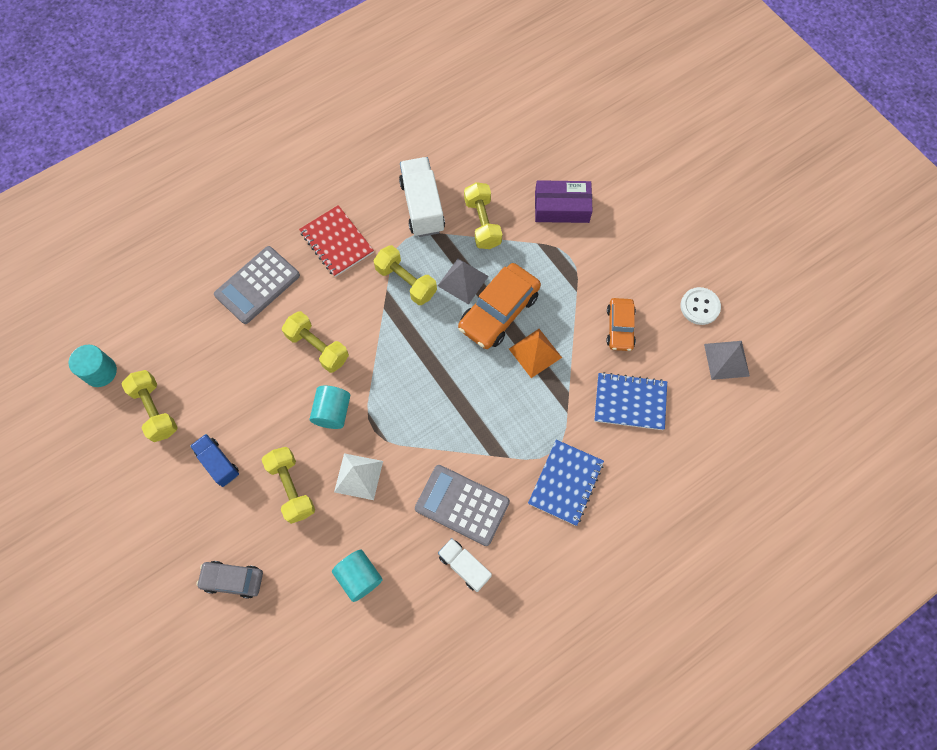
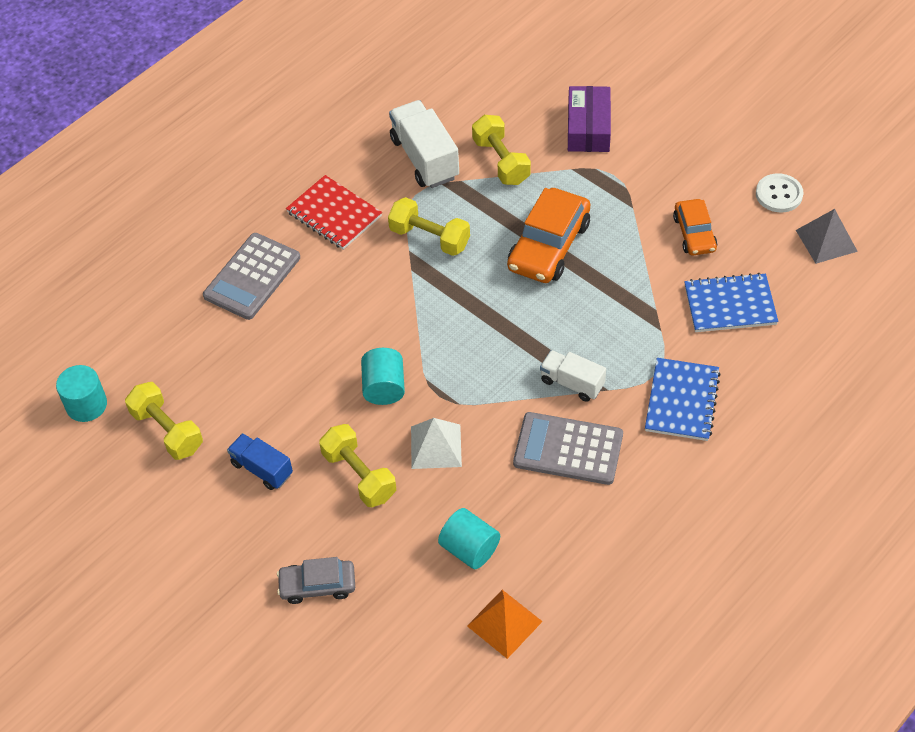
camera: 10 degrees left, 15 degrees down
(318, 347) = (345, 325): yellow dumbbell -> none
(463, 281) = (496, 223): grey pyramid -> none
(464, 566) = (591, 510): white truck -> white truck (572, 383)
(535, 353) = (604, 278): orange pyramid -> orange pyramid (504, 623)
(561, 207) = (588, 128): purple box -> purple box turned 75 degrees counterclockwise

